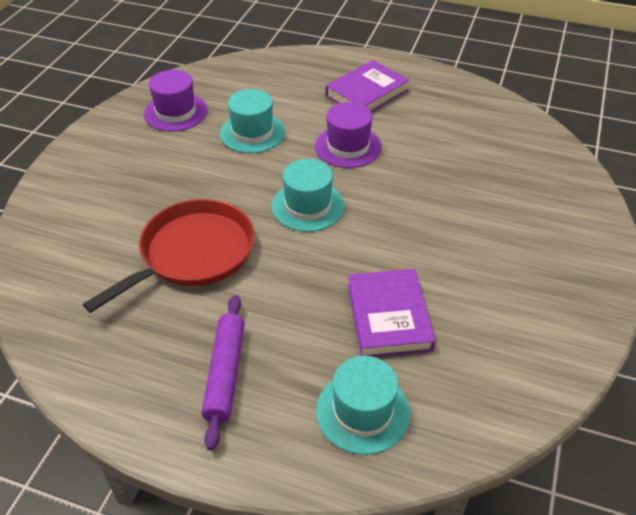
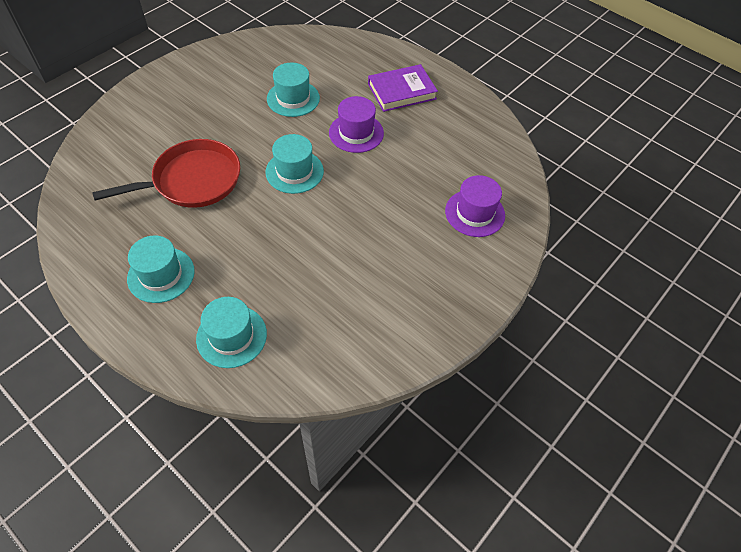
camera: 20 degrees right, 10 degrees up
(176, 112) = (249, 64): purple hat -> purple hat (475, 213)
(225, 374) = (161, 275): purple rolling pin -> turquoise hat
(388, 317) = (294, 276): purple book -> none

